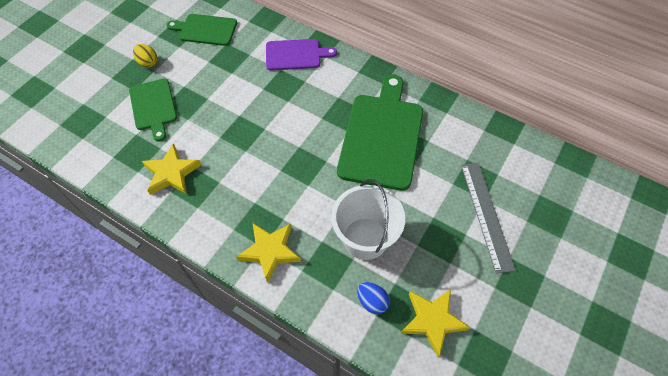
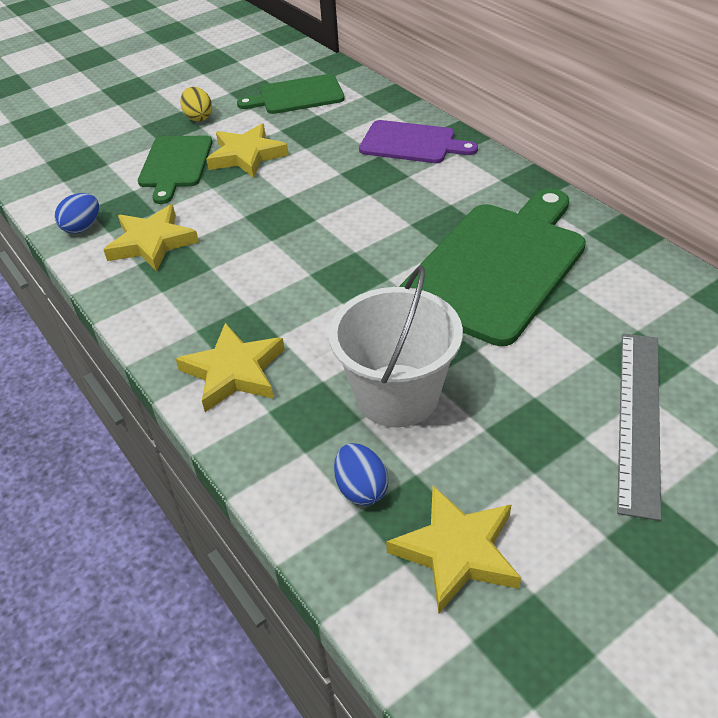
camera: 25 degrees right, 15 degrees down
(118, 173) = (82, 227): none -> blue egg
(197, 88) = (246, 155): none -> yellow star
(205, 30) = (297, 96): green cutting board -> green cutting board turned 45 degrees counterclockwise

